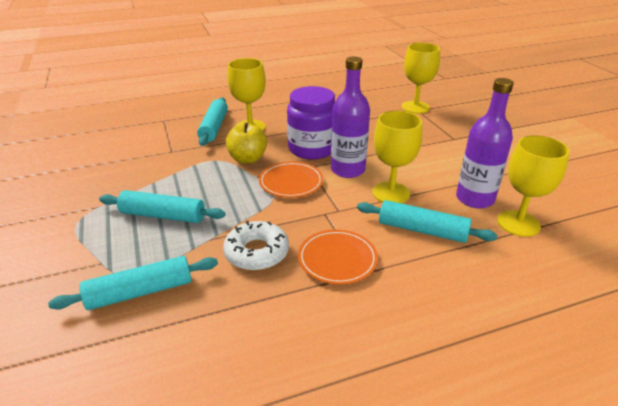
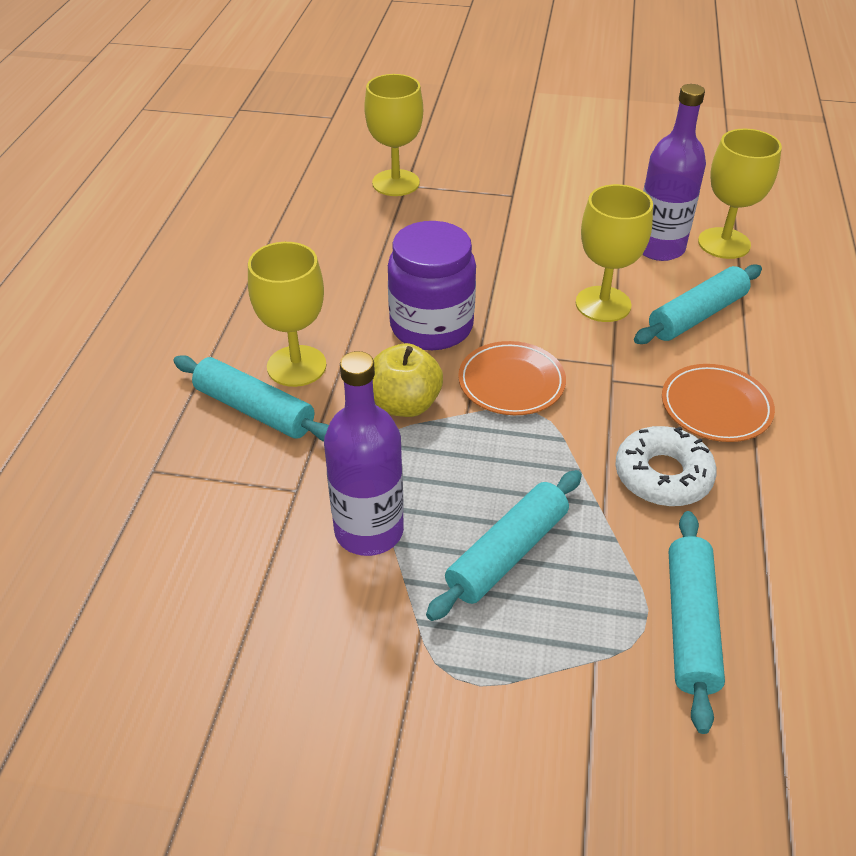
camera: 60 degrees left, 10 degrees up
(348, 170) = (519, 316): purple bottle -> purple bottle (369, 530)

